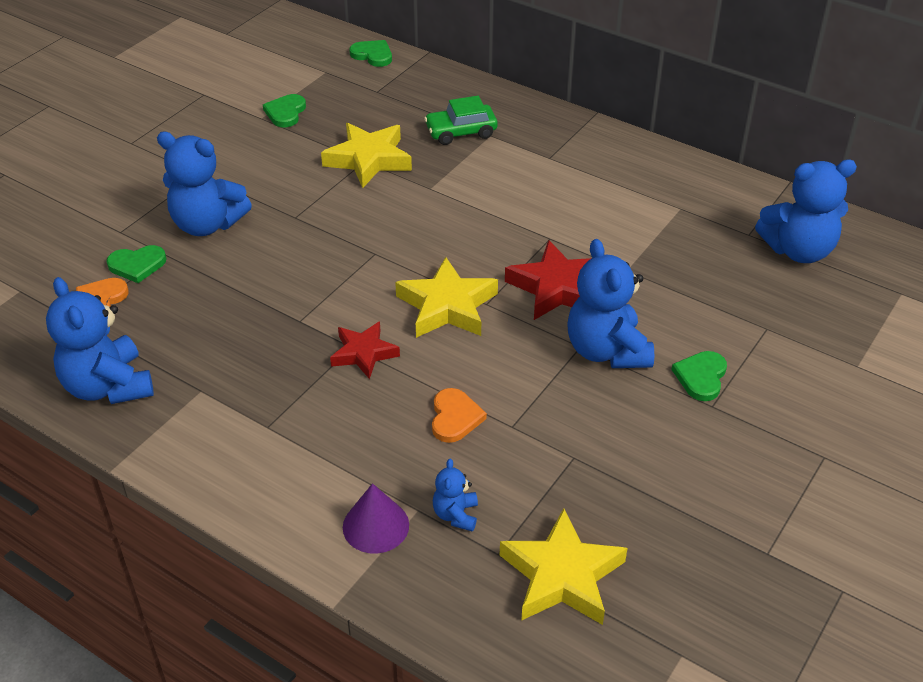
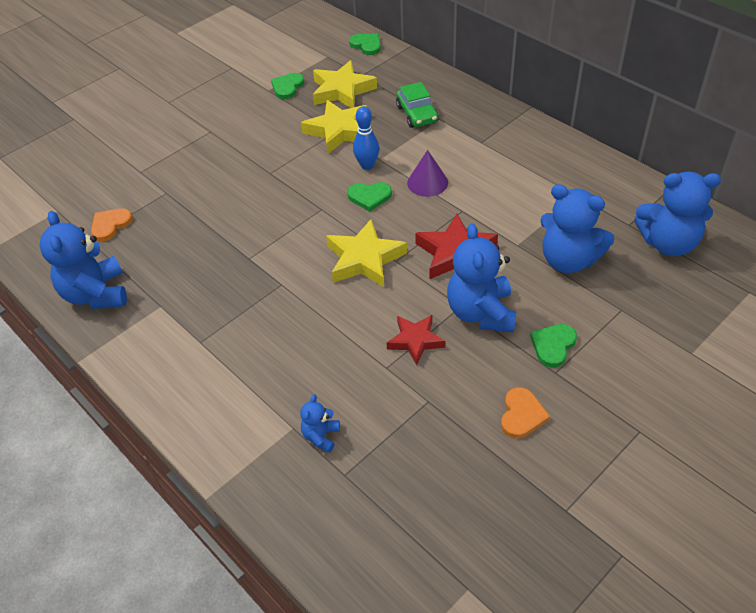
camera: 15 degrees right, 5 degrees up
(137, 265) = (144, 200): green heart -> green heart (369, 197)
(207, 224) = (204, 172): blue teddy bear -> blue teddy bear (568, 260)
(363, 353) = (289, 291): red star -> red star (415, 341)
(375, 525) = (257, 436): purple cone -> purple cone (427, 182)
(417, 197) = (367, 165): none -> blue bowling pin
(455, 417) = (343, 354): orange heart -> orange heart (522, 415)
(461, 132) = (417, 114): green car -> green car turned 105 degrees counterclockwise
(562, 576) = (389, 502): yellow star -> yellow star (342, 90)

